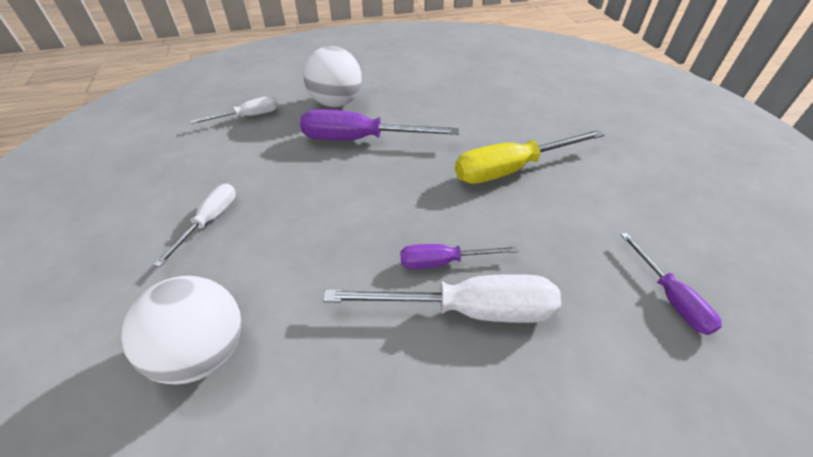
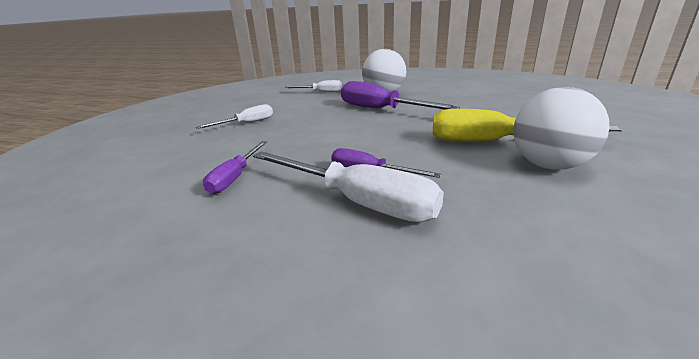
camera: 35 degrees right, 20 degrees down
(204, 351) = (173, 167): white ball -> white ball (549, 165)
(670, 297) = (612, 266): purple screwdriver -> purple screwdriver (235, 177)

